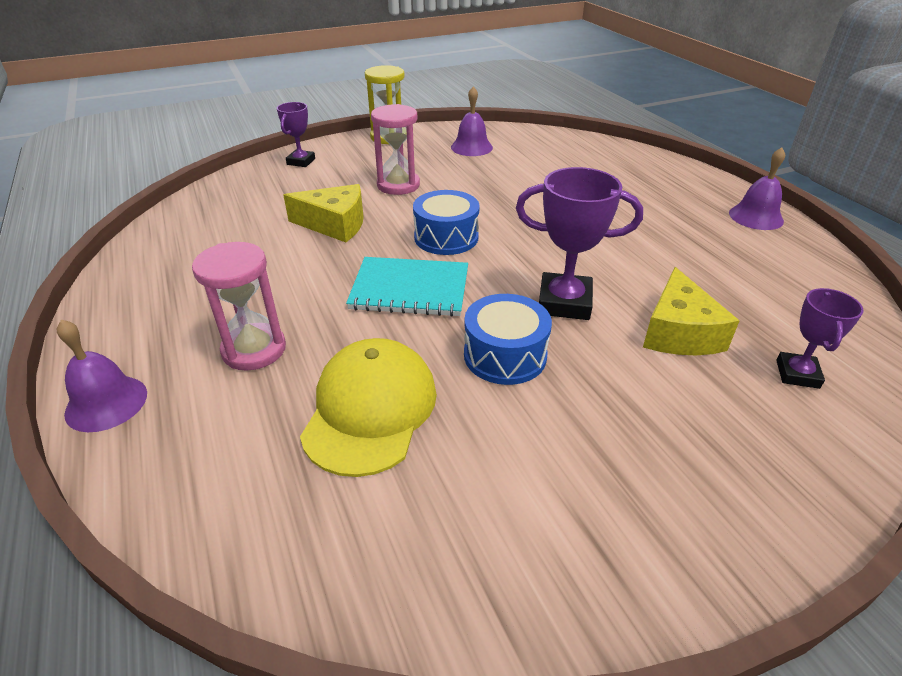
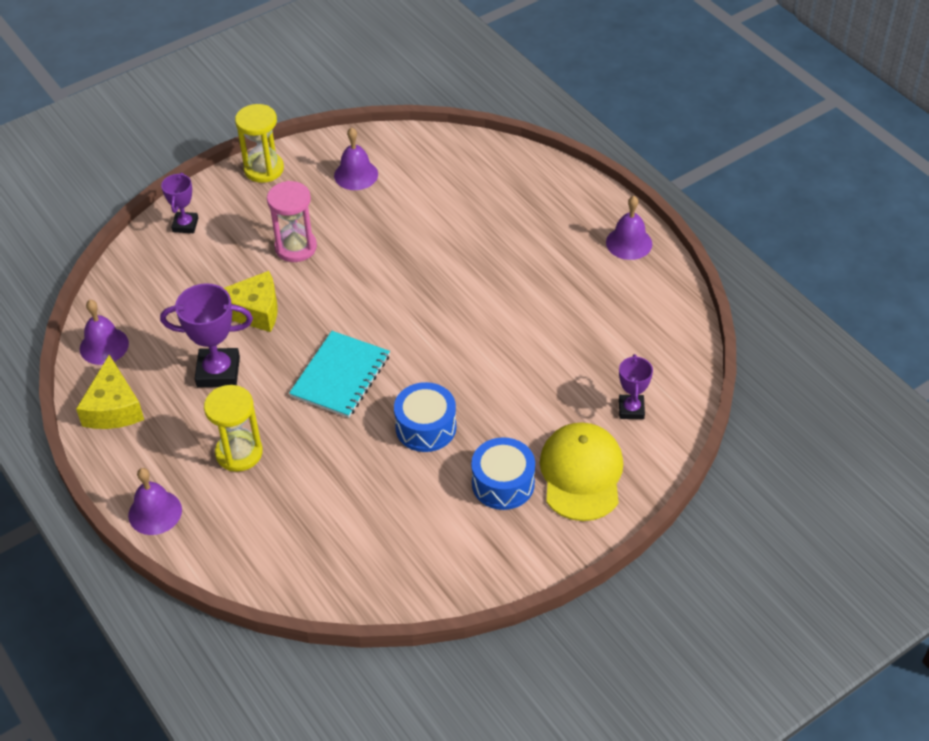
camera: 10 degrees left, 10 degrees up
(167, 233) = (104, 346): none -> purple bell
(254, 349) = (239, 453): pink hourglass -> yellow hourglass
(370, 409) = (340, 486): yellow cap -> yellow cap (581, 473)
(410, 289) = (340, 376): turquoise notebook -> turquoise notebook turned 60 degrees counterclockwise
(446, 237) = (357, 312): blue drum -> blue drum (503, 483)
(564, 302) = (465, 370): purple trophy -> purple trophy (218, 372)
(678, 332) = (552, 385): yellow cheese -> yellow cheese (113, 408)

